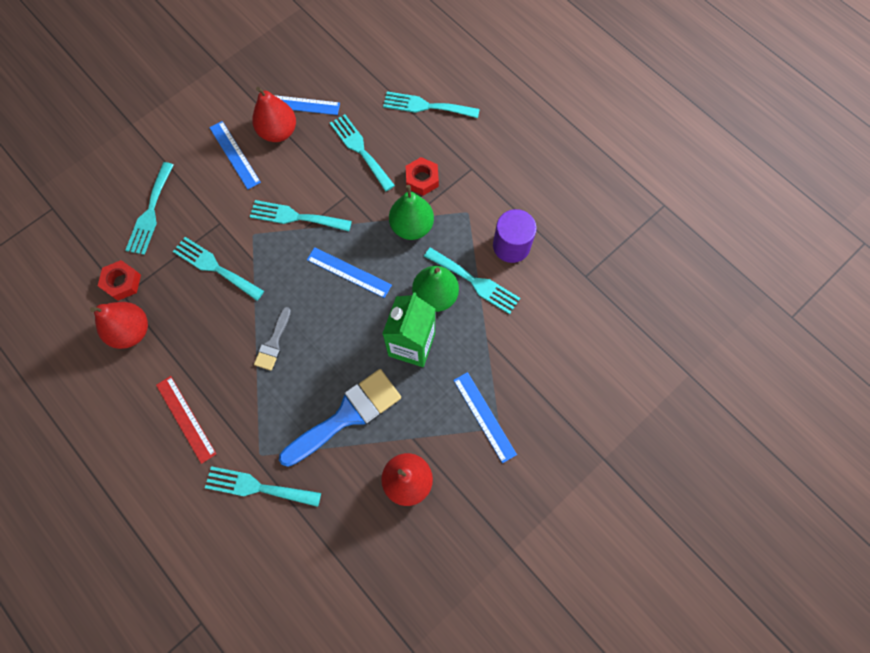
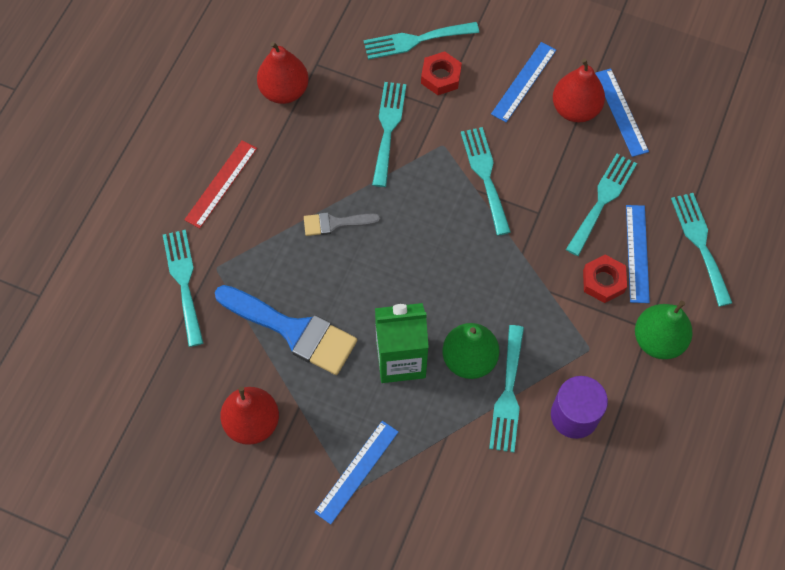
camera: 65 degrees right, 5 degrees down
(122, 282) = (329, 56): red nut -> red nut (441, 77)
(349, 272) = (450, 258): blue ruler -> blue ruler (637, 253)
(412, 226) = (538, 297): green pear -> green pear (658, 340)

